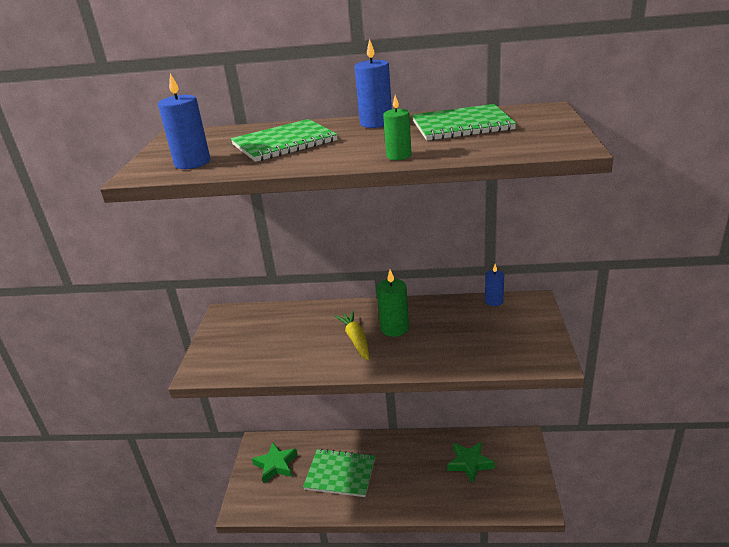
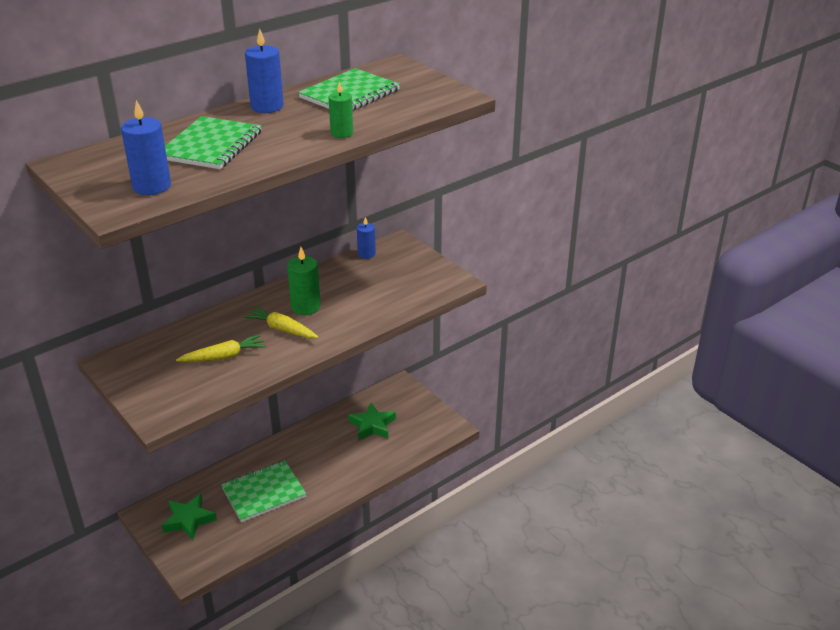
camera: 45 degrees left, 5 degrees up
(292, 343) = (224, 356): none -> yellow carrot

